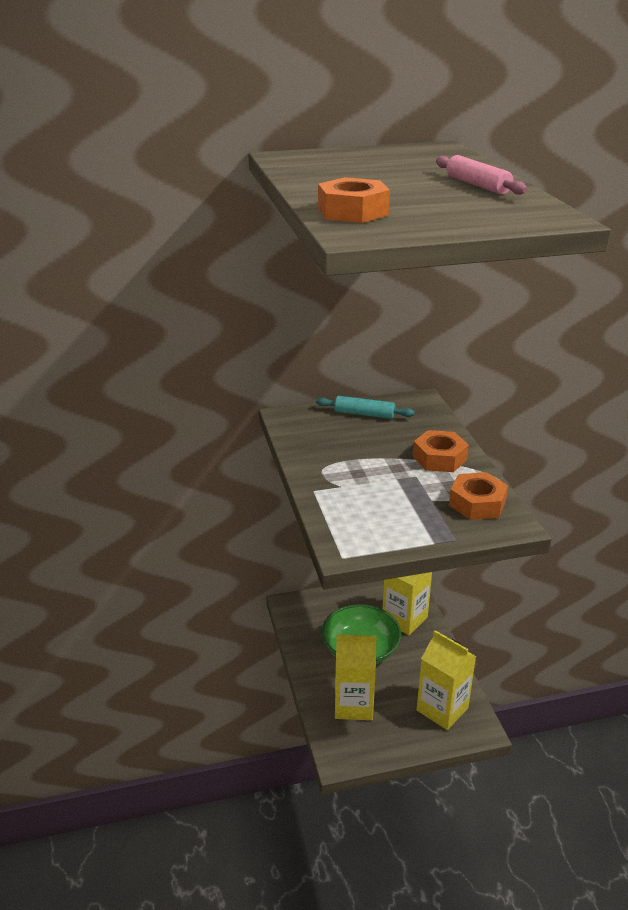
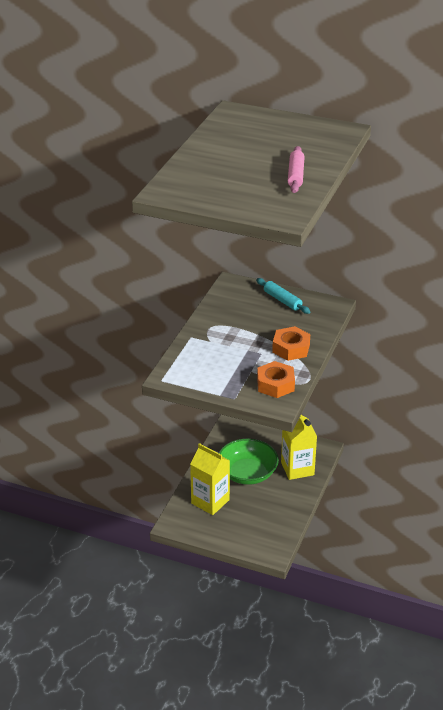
camera: 35 degrees right, 5 degrees up
(352, 212) = (189, 175): orange nut -> none
(442, 709) = (262, 531): yellow carton -> none

